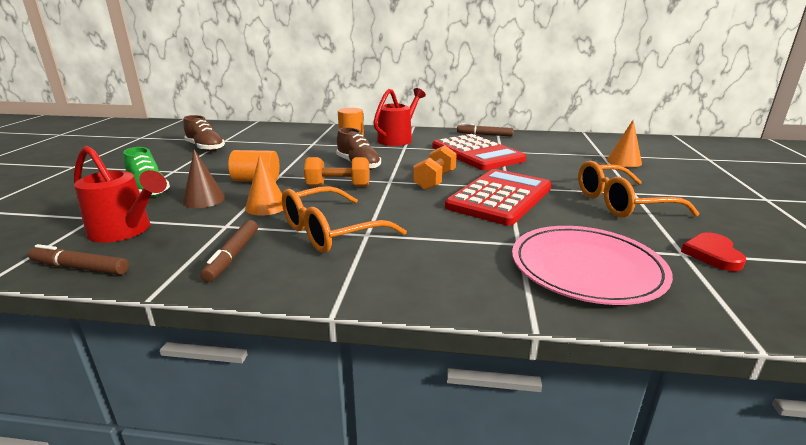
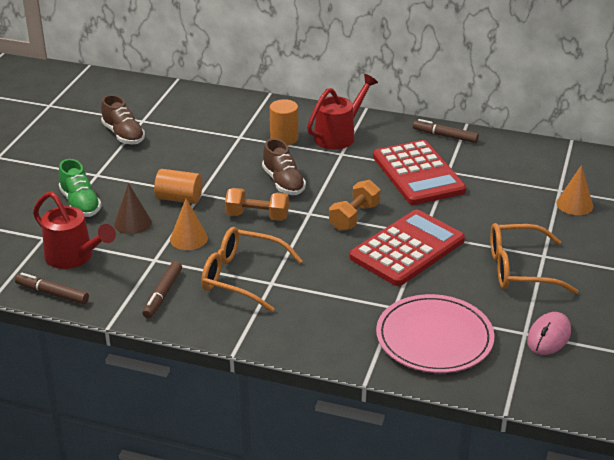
camera: 10 degrees right, 10 degrees up
(330, 232) = (241, 277): orange glasses -> orange glasses turned 45 degrees clockwise
(712, 254) = (548, 336): red heart -> pink mouse

